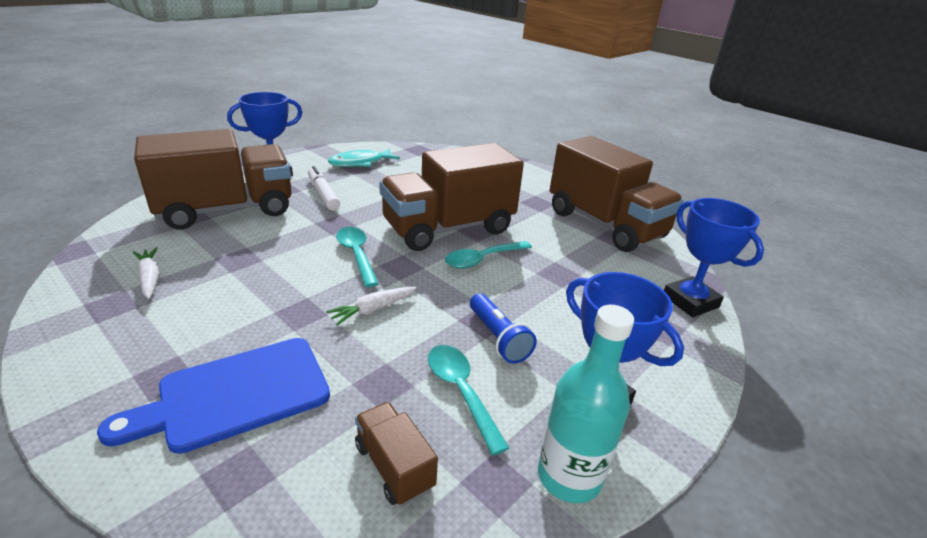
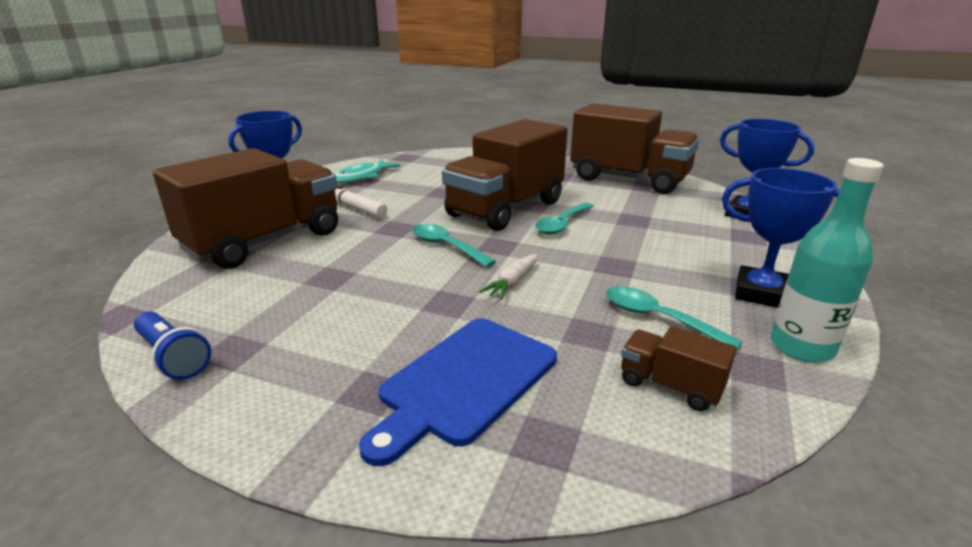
camera: 20 degrees left, 5 degrees down
(150, 278) = (249, 316): white carrot -> none
(498, 338) = (641, 274): blue flashlight -> blue flashlight (173, 357)

